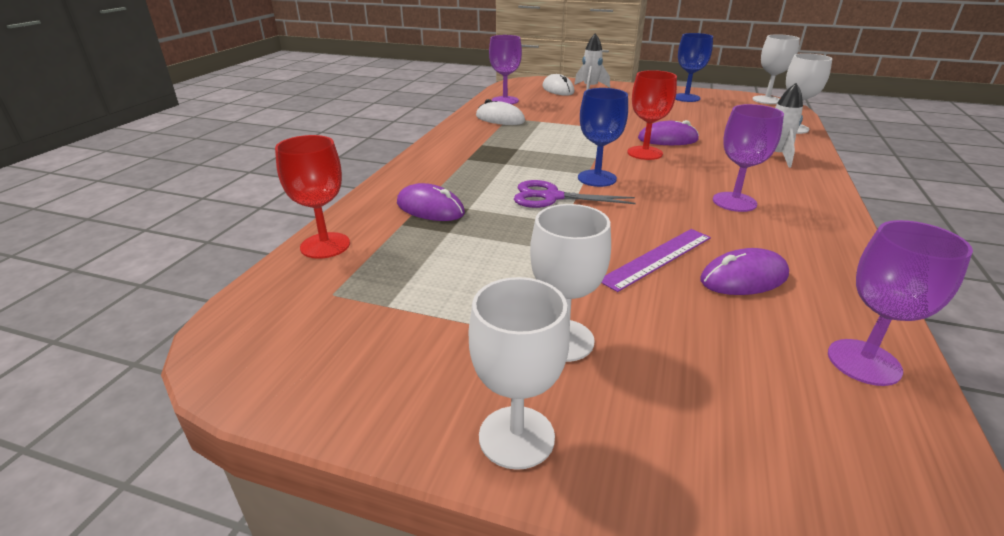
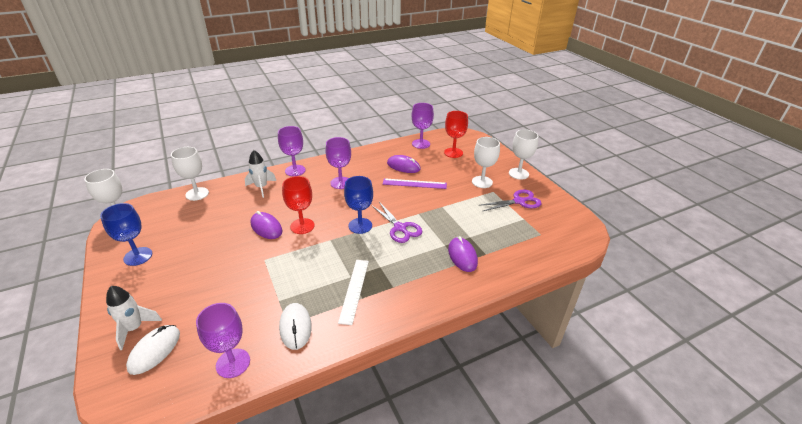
camera: 135 degrees left, 5 degrees up
(325, 245) = (530, 261): red goblet -> red goblet (453, 153)
(431, 339) = (519, 201): none -> purple scissors
(497, 144) = (354, 290): none -> white ruler
(814, 185) = (295, 170): none -> purple goblet

